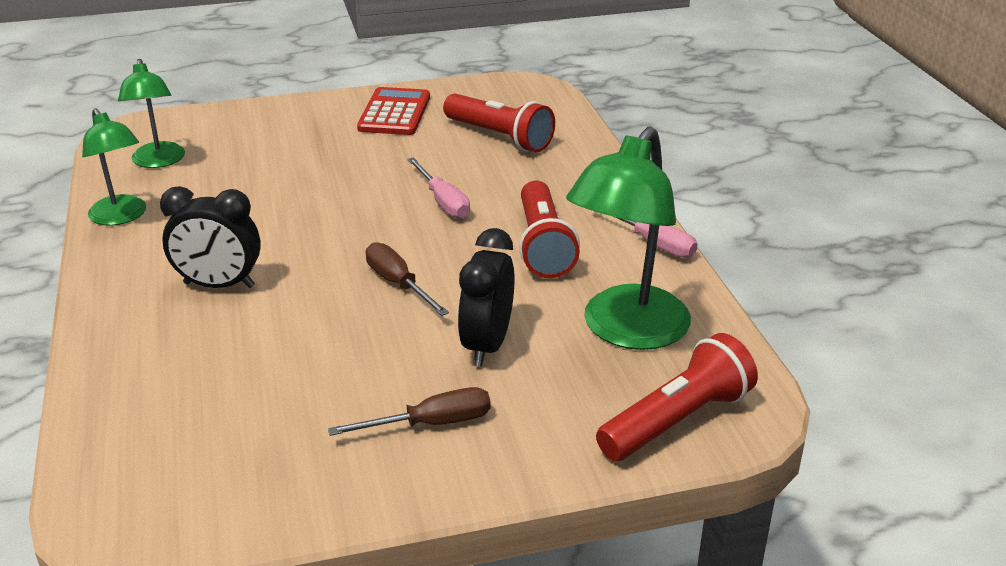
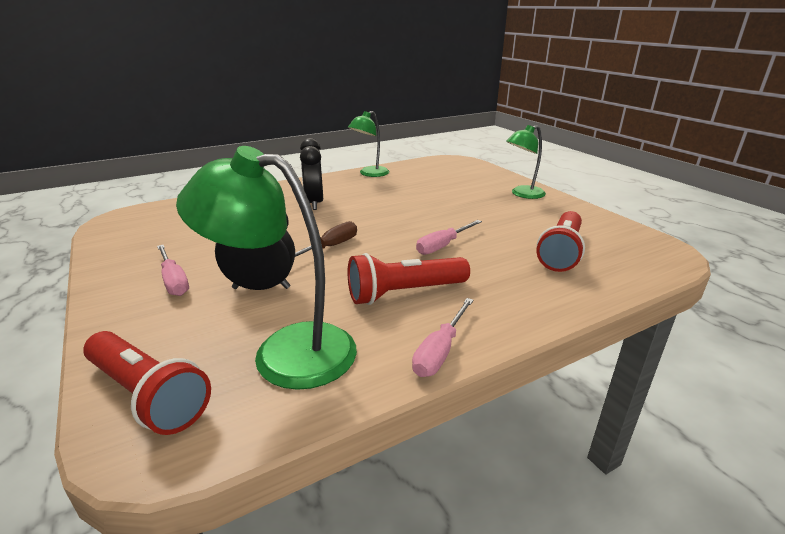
camera: 75 degrees right, 5 degrees down
(158, 161) = (428, 170): green lamp -> green lamp (522, 194)
(394, 113) = (551, 212): red calculator -> none
(431, 424) = (174, 281): brown screwdriver -> pink screwdriver

